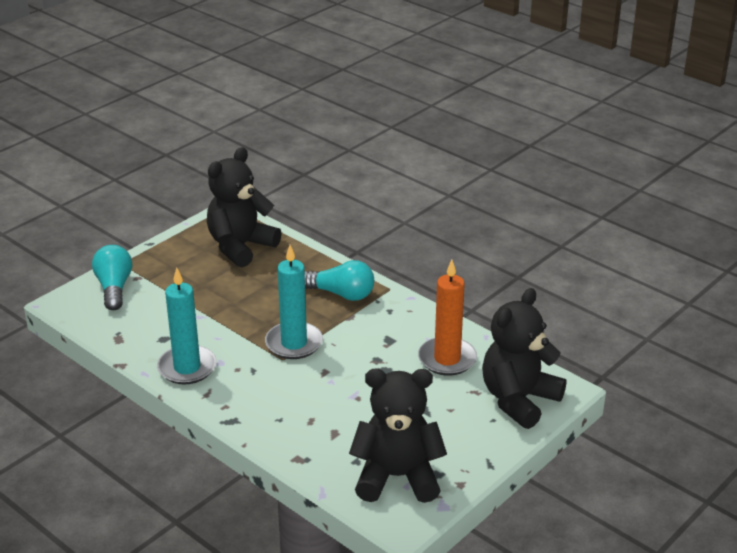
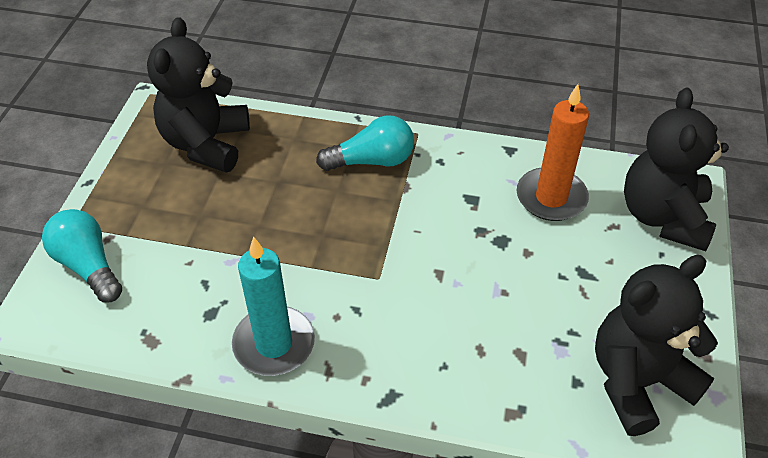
camera: 30 degrees left, 15 degrees up
(294, 343) = (373, 250): turquoise candle -> none

